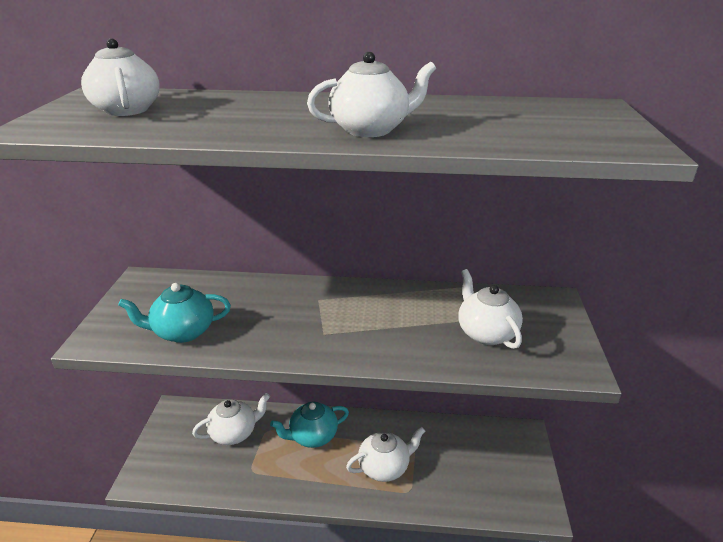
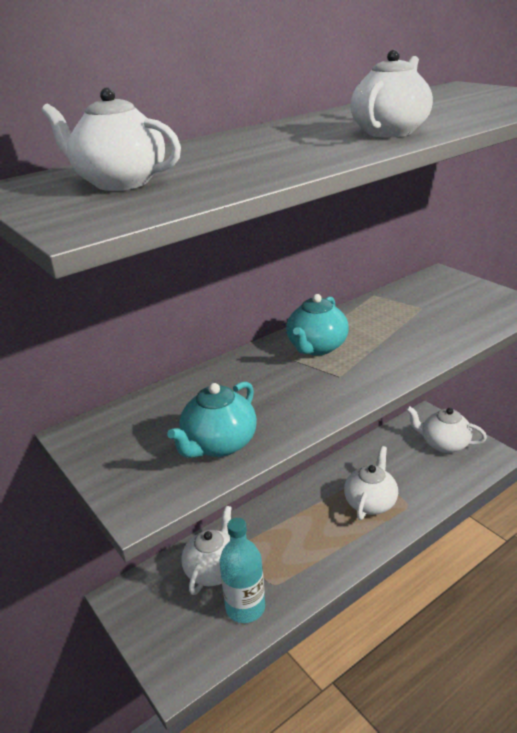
camera: 40 degrees left, 0 degrees up
(219, 471) = (245, 607): none -> turquoise bottle
(312, 436) = (286, 522): turquoise teapot -> turquoise teapot (316, 347)
(486, 333) = (440, 315): white teapot -> white teapot (444, 444)

